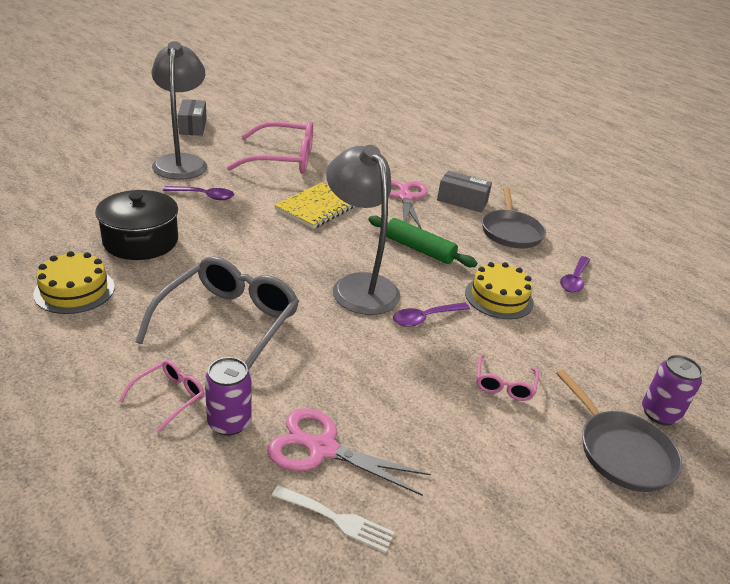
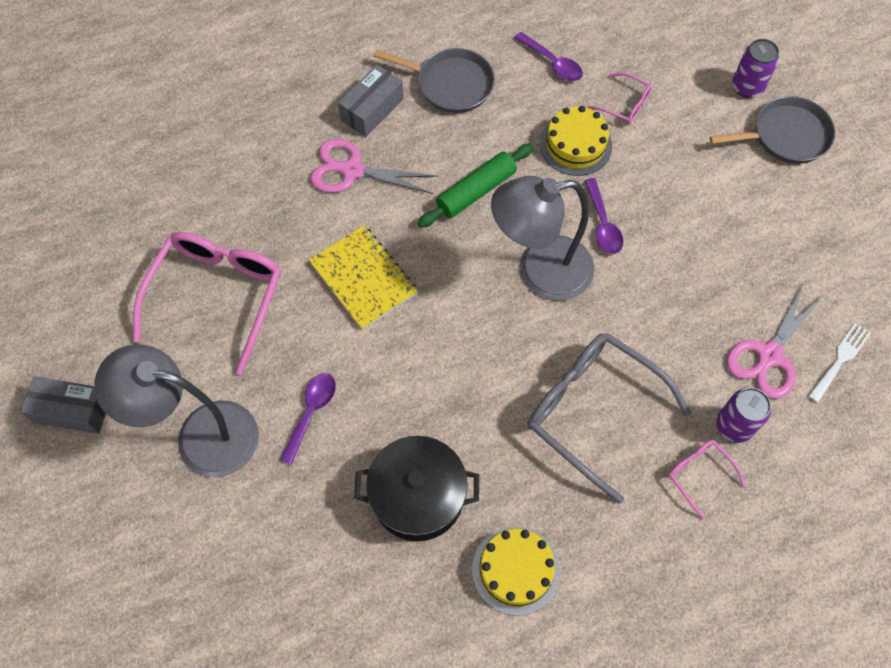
camera: 70 degrees left, 30 degrees up
(504, 384) = (704, 190): pink glasses -> pink glasses (625, 104)

